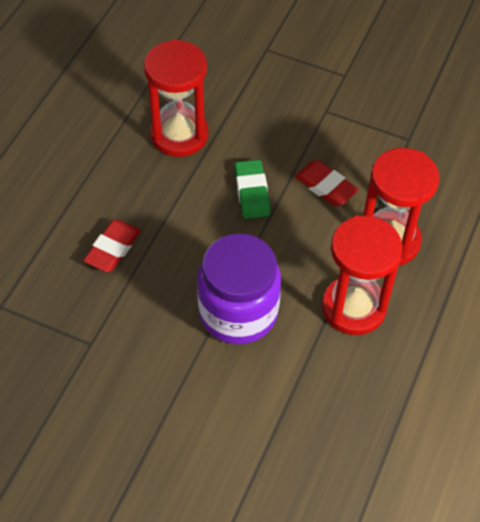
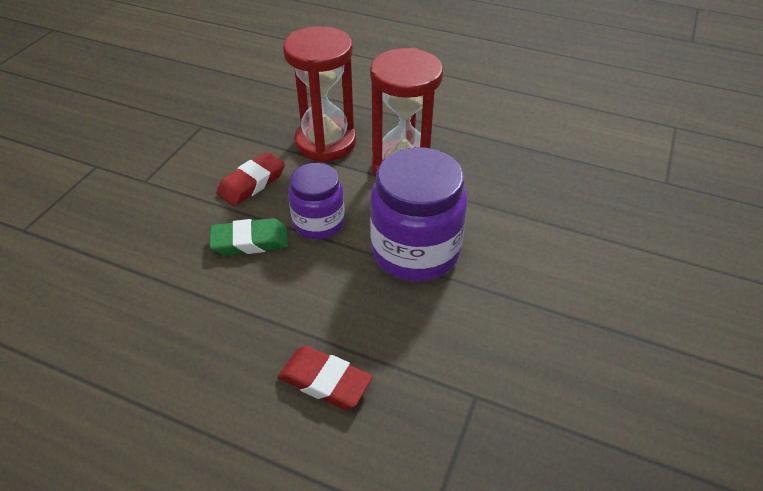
camera: 90 degrees left, 10 degrees down
(179, 135) = (140, 315): red hourglass -> none
(274, 239) = (319, 223): none -> purple jar

